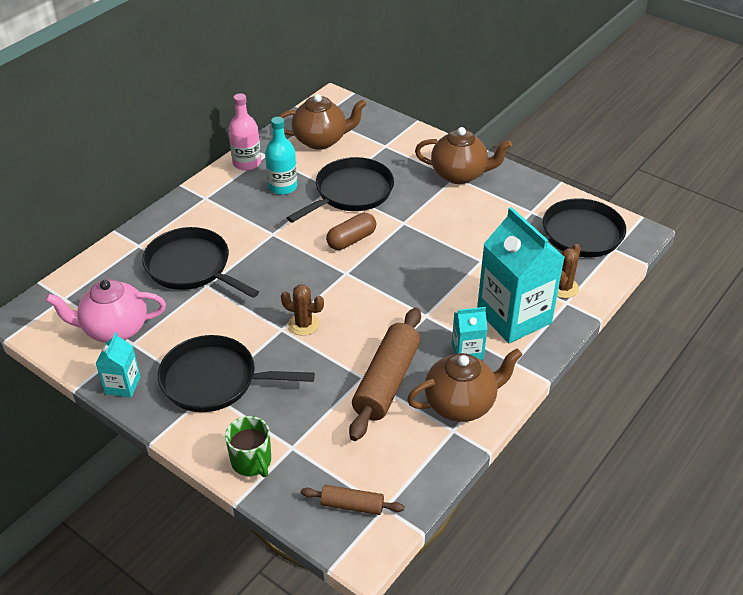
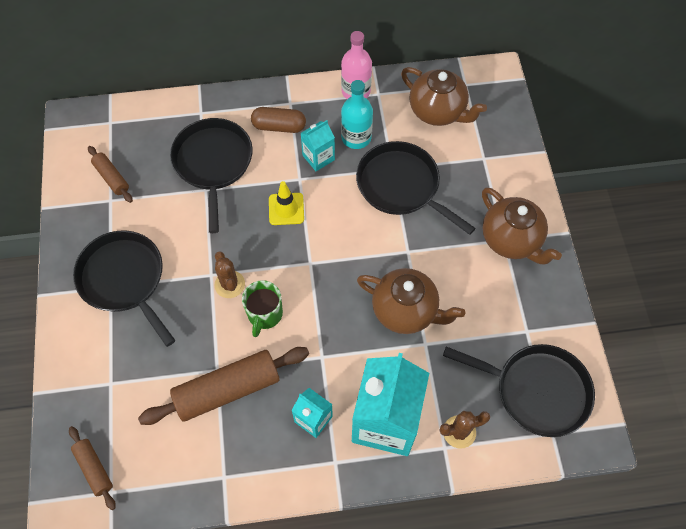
camera: 45 degrees right, 20 degrees up
(114, 329) = (112, 178): pink teapot -> brown rolling pin
(122, 385) = (69, 231): turquoise carton -> turquoise carton (318, 157)
(252, 461) = (76, 370): green mug -> green mug (264, 314)
(286, 256) = (286, 209): none -> yellow traffic cone
(351, 192) = (401, 186): black pan -> black pan turned 135 degrees counterclockwise
(351, 240) = (349, 234): brown capsule -> brown capsule (279, 126)
(461, 404) = (255, 460): brown teapot -> brown teapot (406, 311)

